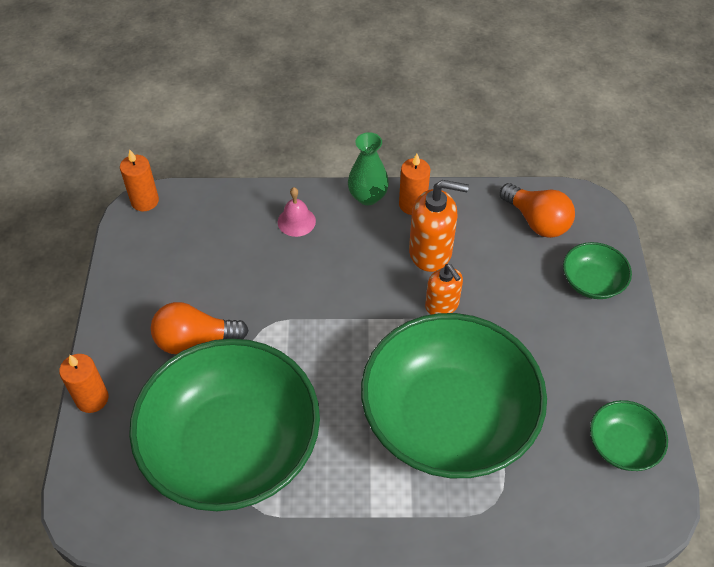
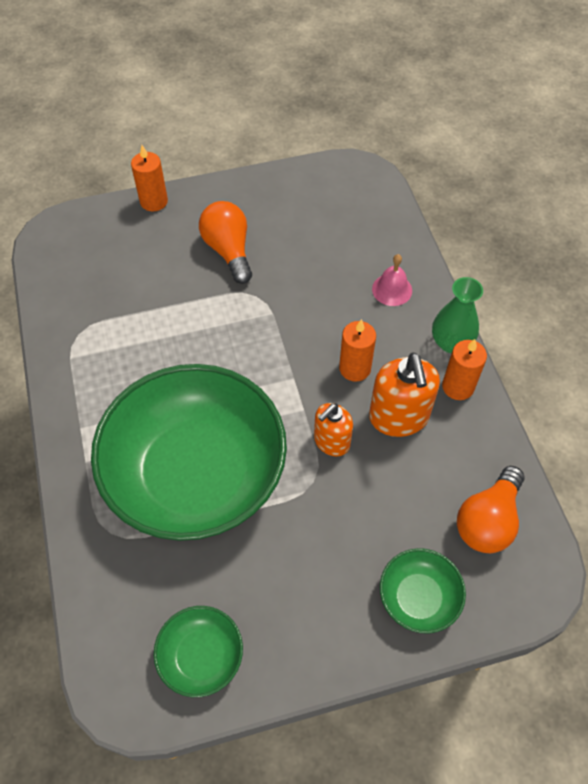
camera: 75 degrees right, 5 degrees up
(145, 201) = (368, 170): orange candle -> orange candle (355, 368)
(232, 446) = (130, 306): green bowl -> none

